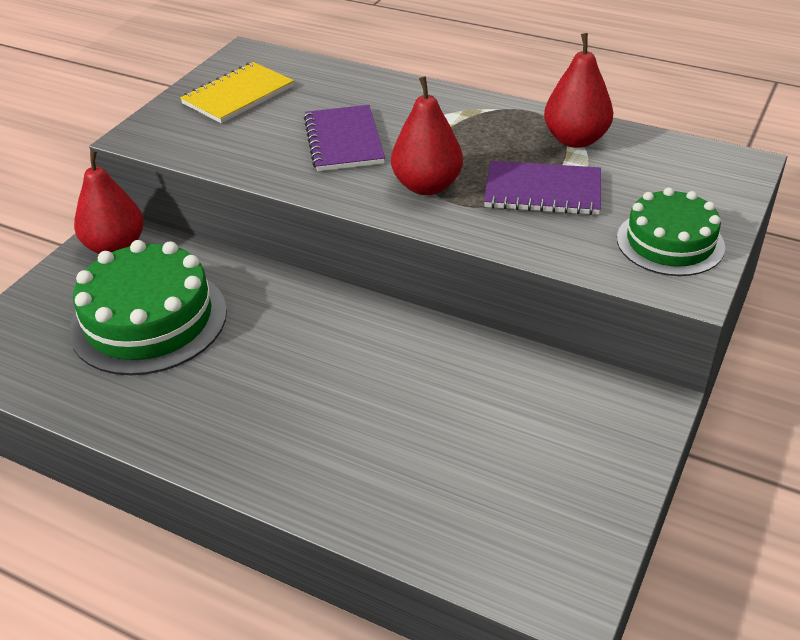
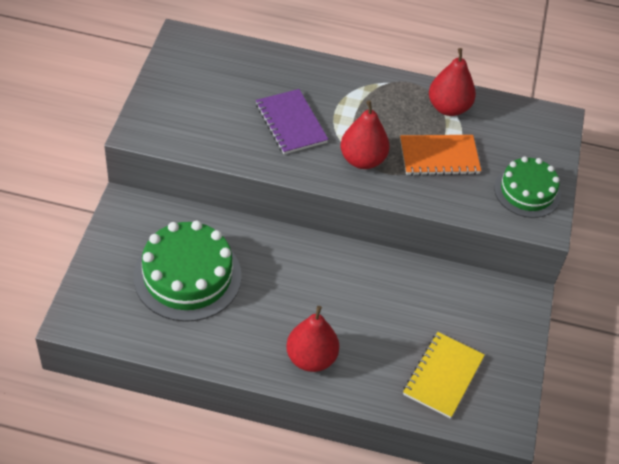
camera: 20 degrees left, 10 degrees up
(115, 247) = (134, 217): red pear -> red pear (311, 358)
(238, 95) = (195, 84): yellow notebook -> yellow notebook (443, 376)
(543, 191) = (439, 157): purple notebook -> orange notebook

